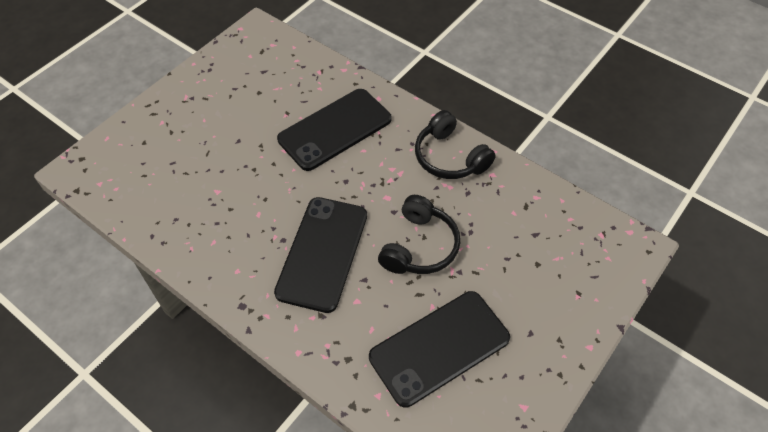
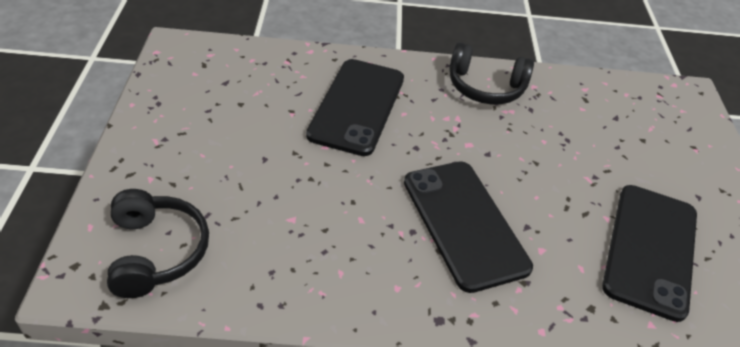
camera: 40 degrees left, 10 degrees down
(419, 246) = (541, 172): black headphones -> black headphones (156, 252)

